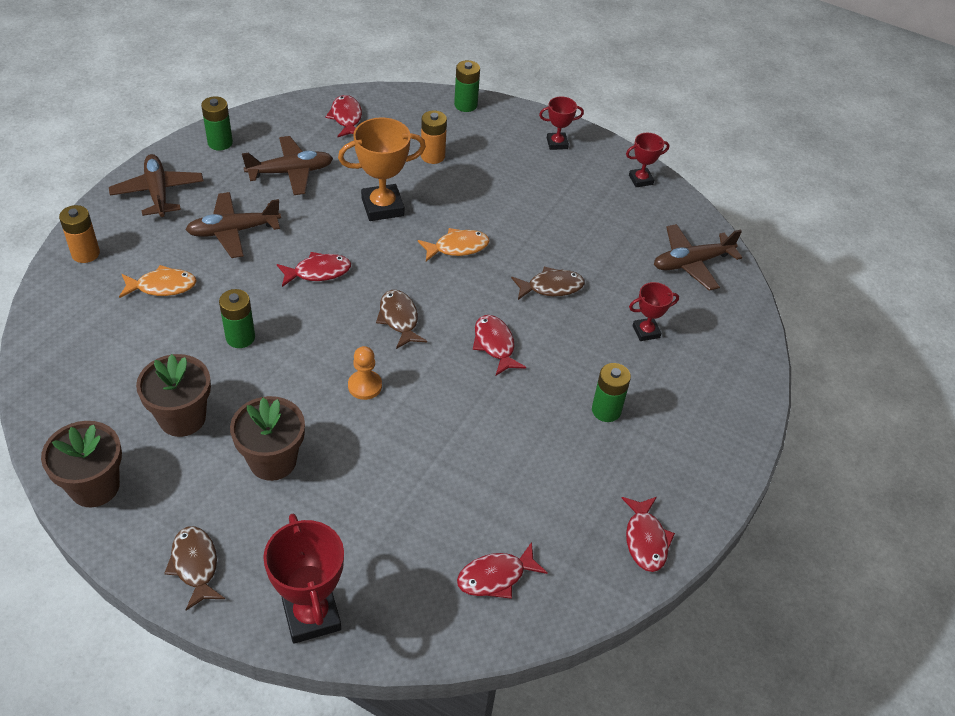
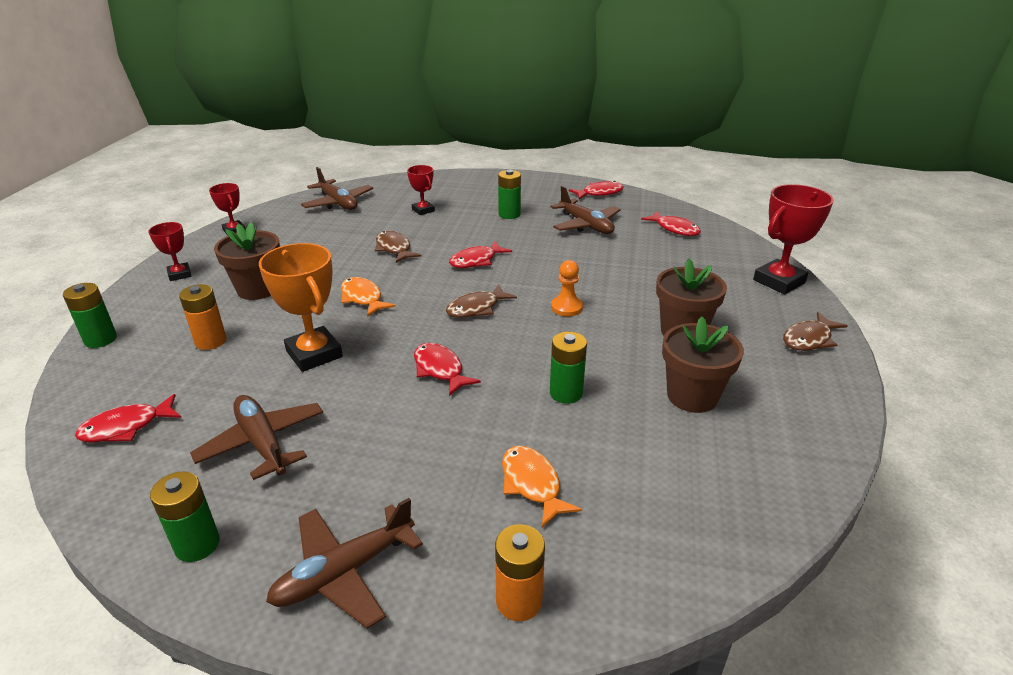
camera: 105 degrees left, 15 degrees down
(94, 486) = (816, 423): brown flower pot -> brown flower pot (258, 289)
(233, 231) = (401, 456): brown plane -> brown plane (586, 225)

